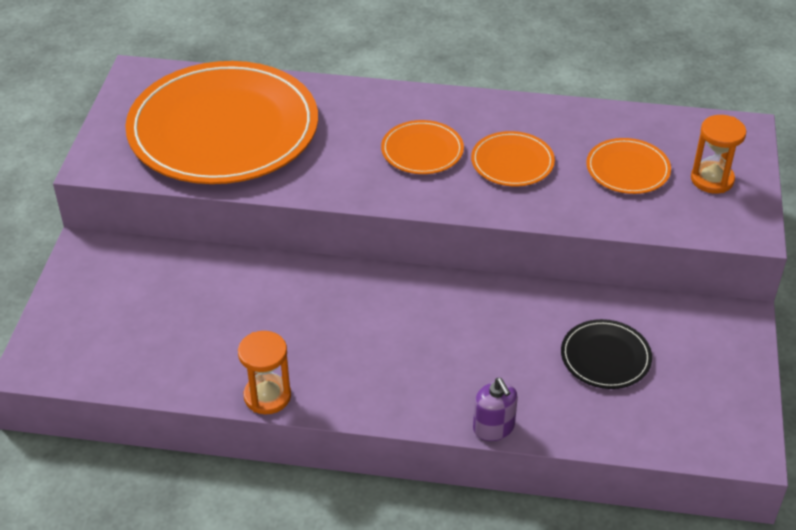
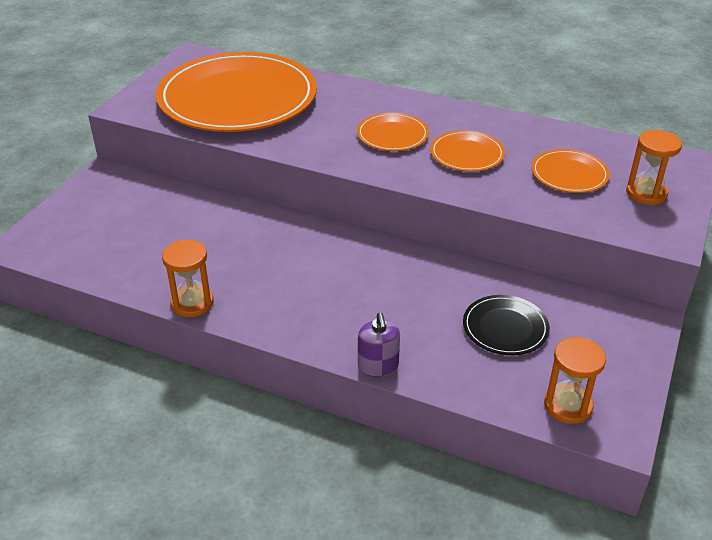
camera: 15 degrees right, 5 degrees down
(692, 430) = (568, 406): none -> orange hourglass

